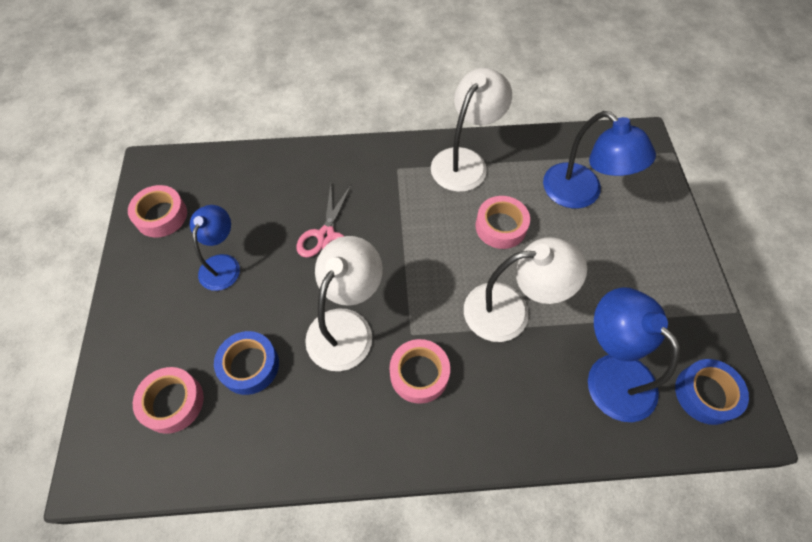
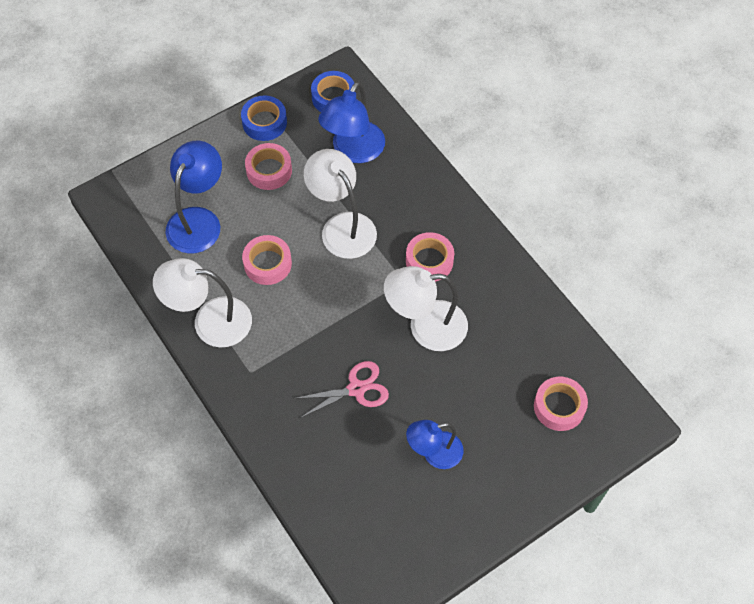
camera: 120 degrees left, 0 degrees up
(161, 216) = (423, 543): pink tape -> pink tape (269, 170)
(249, 365) = (499, 373): blue tape -> blue tape (264, 122)

